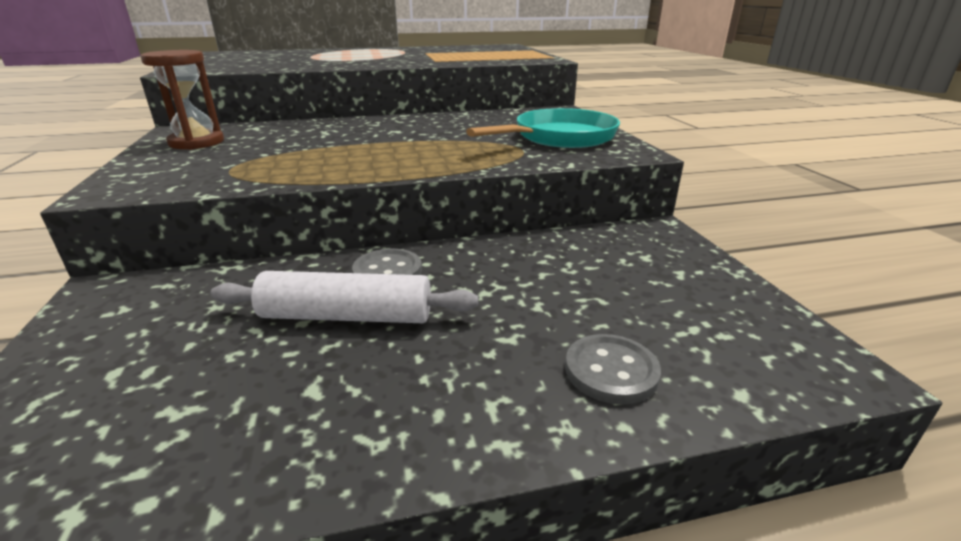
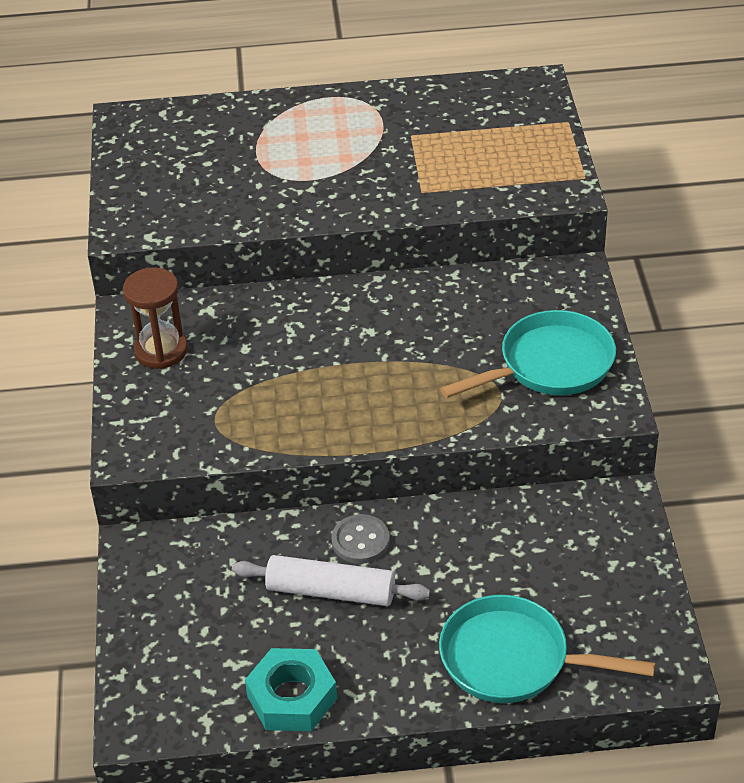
camera: 10 degrees right, 15 degrees up
(258, 456) = (292, 697): none -> turquoise nut
(611, 371) = (513, 659): grey button -> turquoise pan

